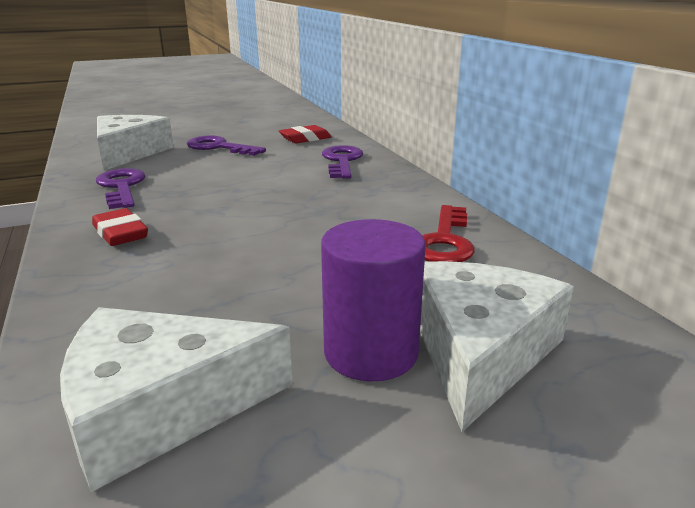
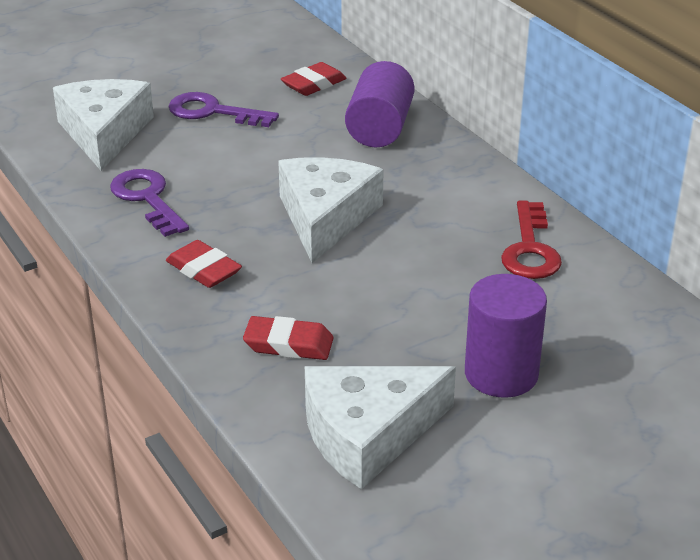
camera: 10 degrees left, 10 degrees up
(146, 299) = (288, 344): none -> red eraser
(342, 161) = (380, 128): purple key -> purple cylinder
(479, 351) = (582, 364): white cheese -> white cheese (325, 217)

